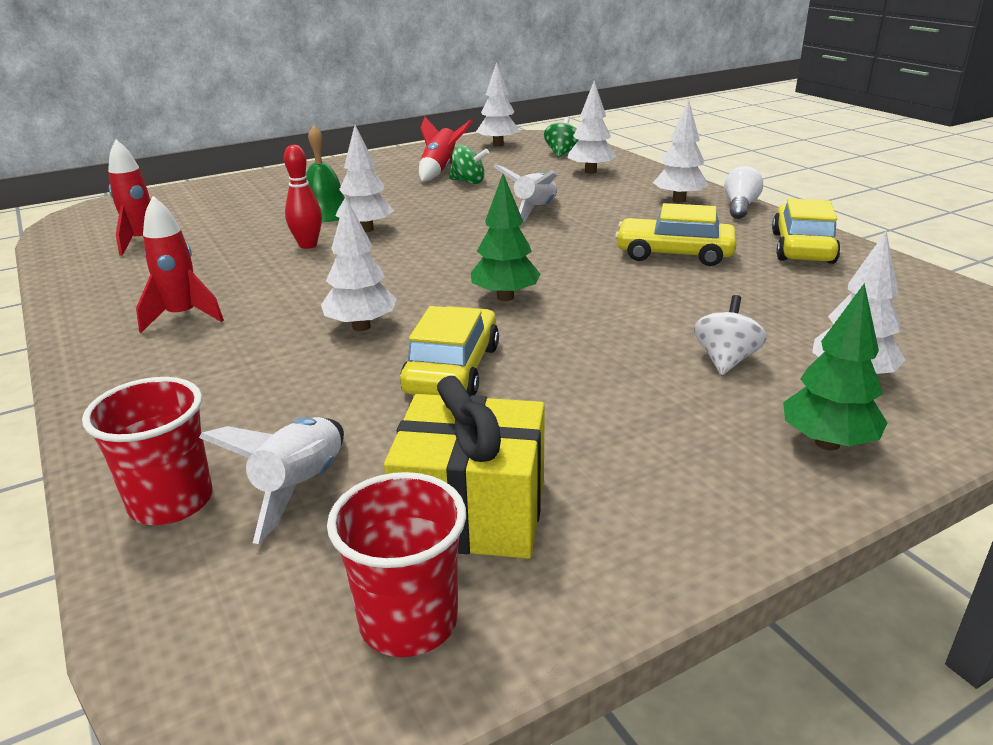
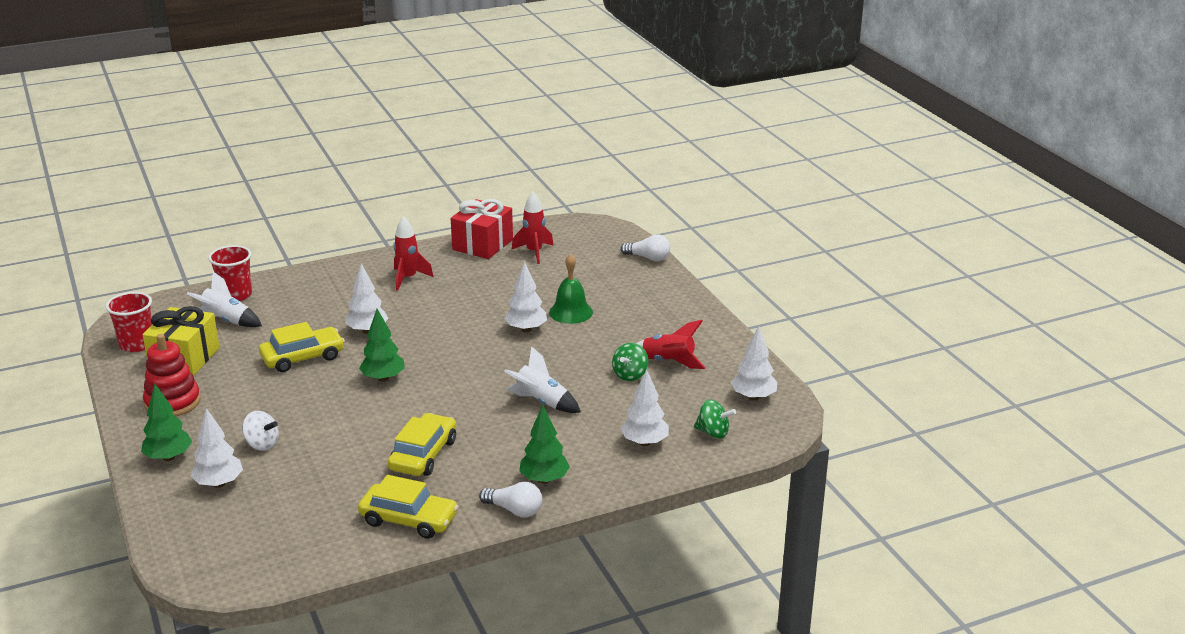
camera: 95 degrees right, 0 degrees up
(90, 275) = (482, 244): none -> red gift
(197, 187) = (648, 258): none -> white light bulb
(308, 245) = (503, 309): red bowling pin -> none
(452, 369) = (303, 357): yellow car -> yellow car turned 45 degrees counterclockwise
(651, 484) = (172, 402): none -> red stacking toy
(679, 200) = (544, 479): white tree -> green tree

